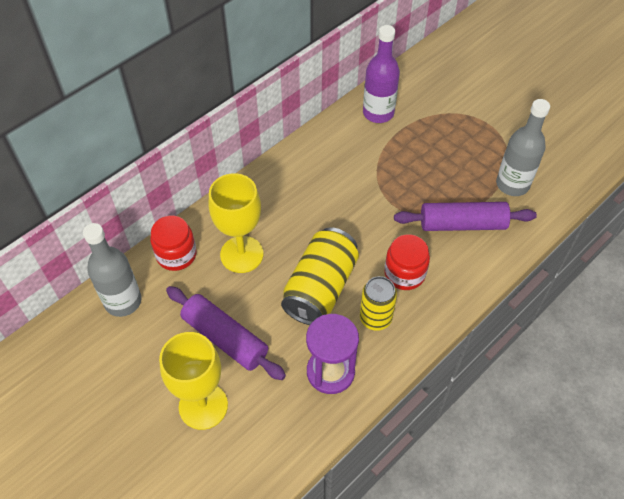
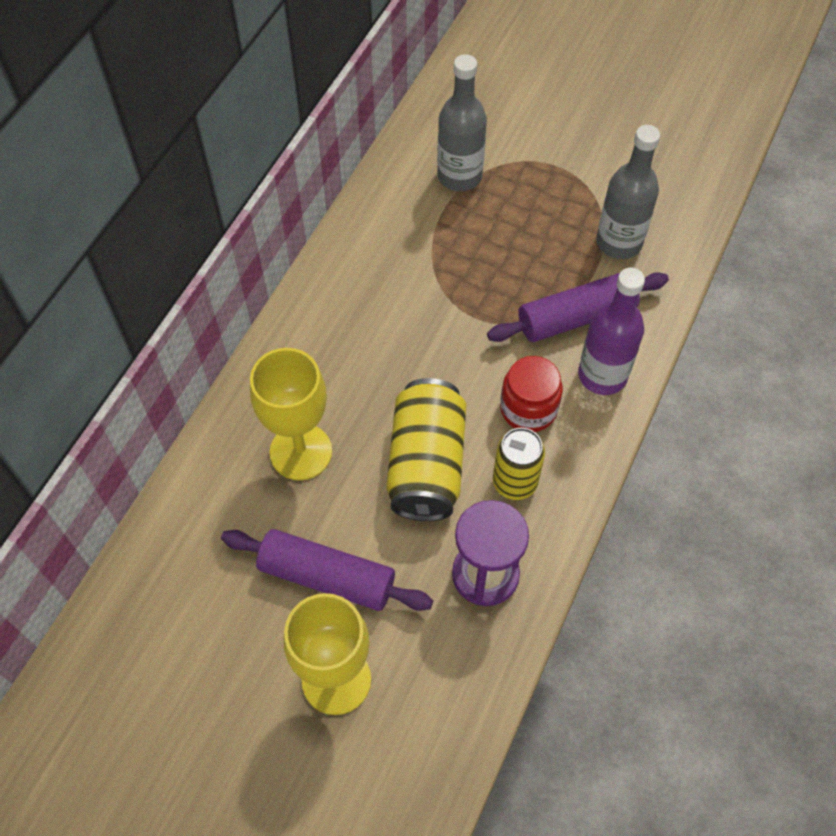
camera: 20 degrees left, 5 degrees up
(123, 301) = (162, 573): grey bottle -> grey bottle (459, 176)
(176, 255) = (209, 482): red jar -> none
(378, 113) = (405, 192): purple bottle -> purple bottle (602, 375)

